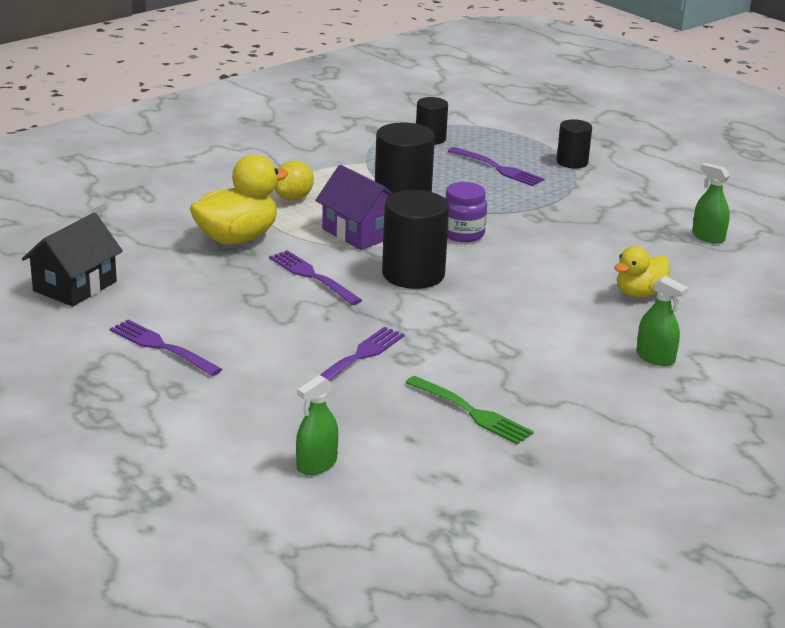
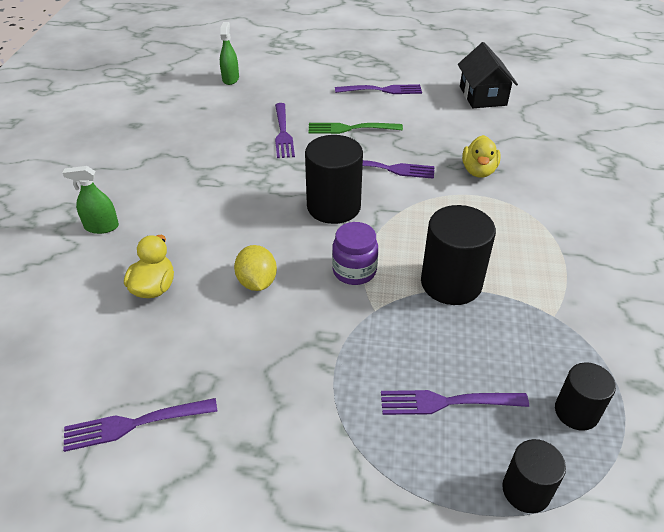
camera: 140 degrees right, 15 degrees up
(237, 238) = (478, 171): yellow duck -> yellow duck, size x0.63
(293, 198) = (519, 230): yellow lemon -> yellow lemon (257, 282)
(359, 232) = (422, 224): purple house -> none
(470, 412) = (187, 133): green fork -> green fork (351, 128)
(572, 162) = (395, 486): black cylinder -> black cylinder (526, 490)
(708, 237) = (136, 423): green spray bottle -> purple fork

